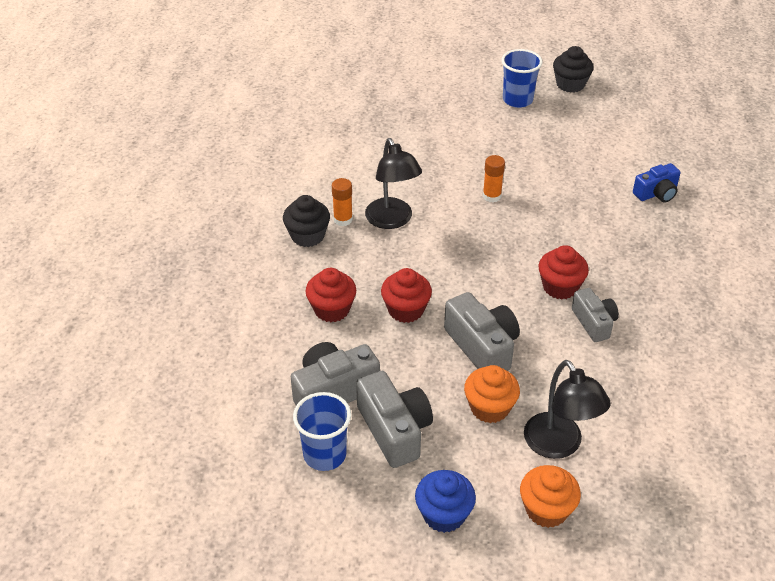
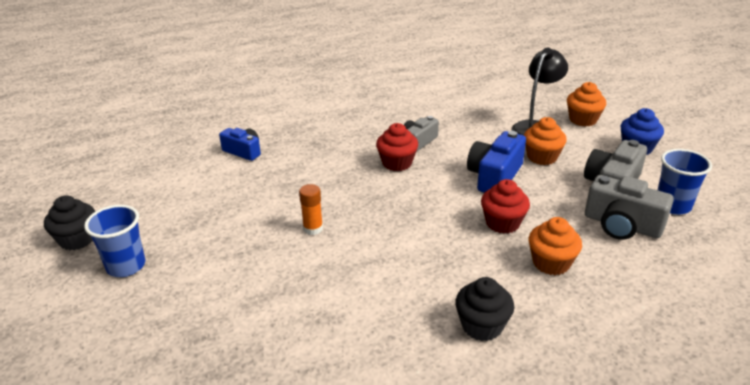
camera: 120 degrees left, 10 degrees down
(332, 309) = (551, 263): red cupcake -> orange cupcake
(343, 219) = (433, 311): orange glue stick -> none
(392, 220) = (402, 276): black lamp -> none
(482, 347) = (494, 176): grey camera -> blue camera

